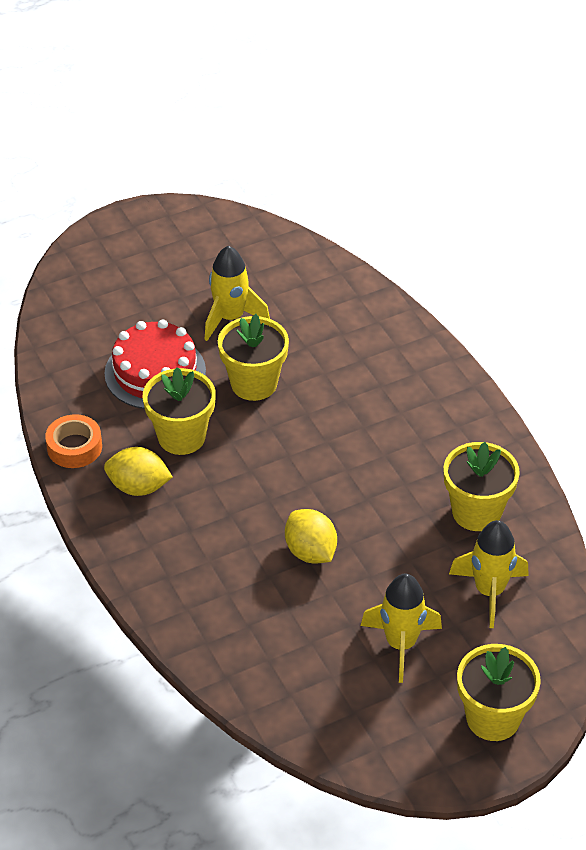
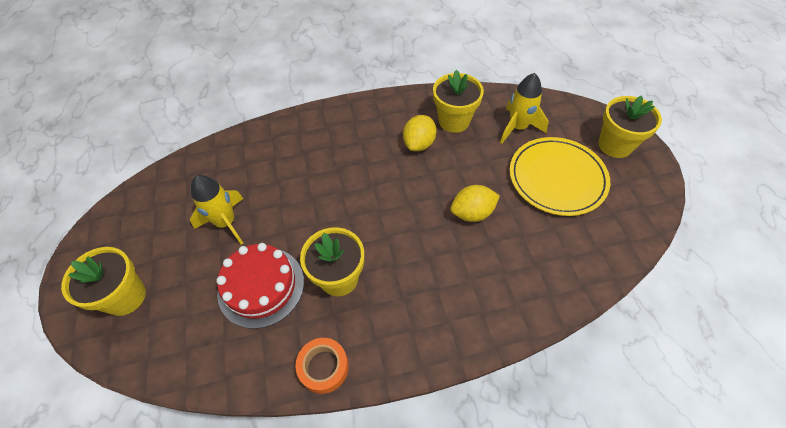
camera: 75 degrees left, 10 degrees up
(138, 487) = (384, 319): yellow lemon -> yellow lemon (419, 144)
(254, 383) = (301, 219): yellow flower pot -> yellow flower pot (125, 297)
(401, 644) = (557, 178): yellow rocket -> yellow plate

